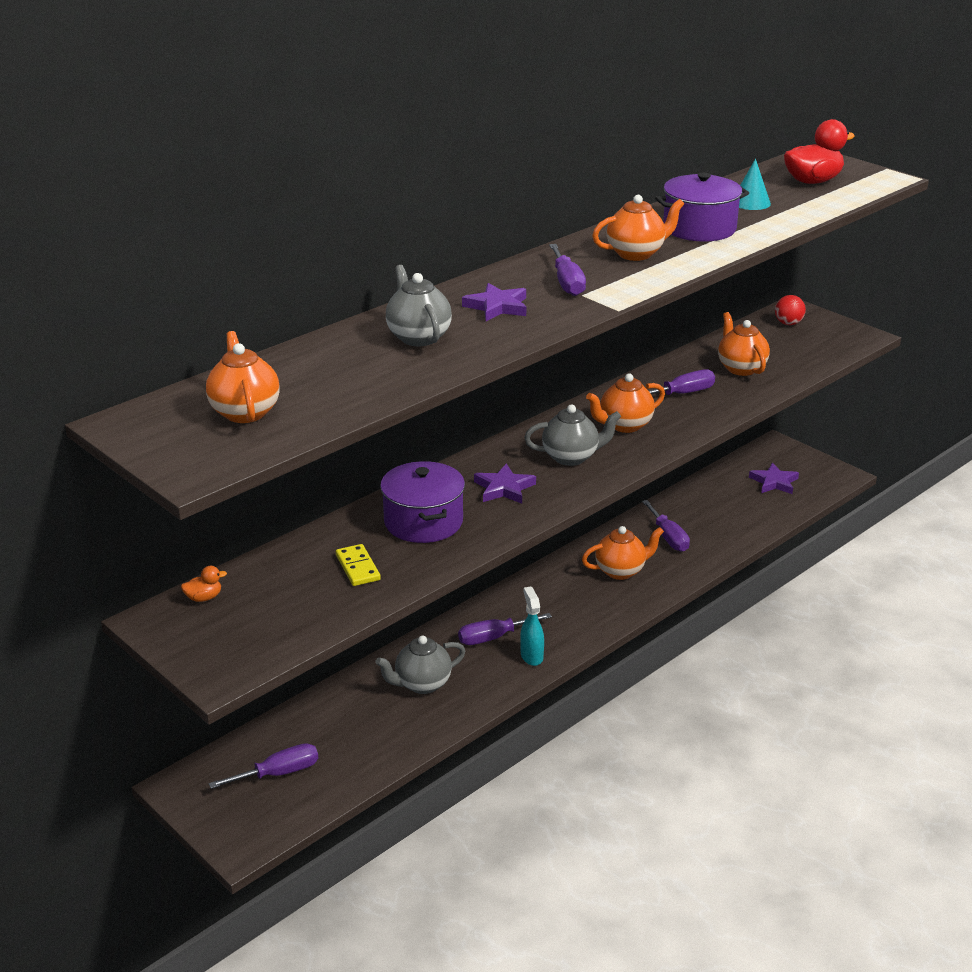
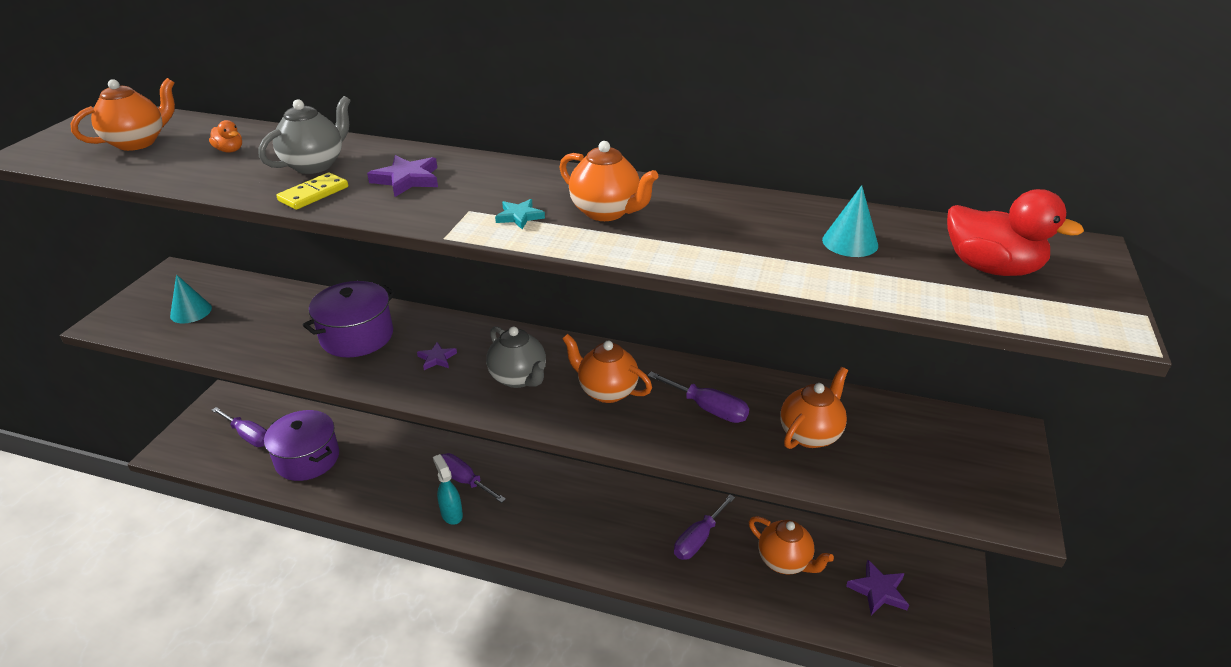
camera: 60 degrees right, 5 degrees up
(204, 598) = (207, 281): orange duck -> orange duck (230, 150)
(262, 615) = (191, 311): none -> turquoise cone
(358, 567) = (272, 329): yellow domino -> yellow domino (314, 194)
(422, 684) = (382, 464): grey teapot -> none
(504, 488) = (437, 358): purple star -> purple star, size x0.64
(531, 656) = (451, 514): turquoise spray bottle -> turquoise spray bottle turned 75 degrees counterclockwise
(567, 283) = (493, 196): purple screwdriver -> none
(612, 281) = (519, 216): none -> turquoise star
(621, 571) = (616, 525): orange teapot -> orange teapot (785, 561)
(699, 228) = (723, 230): purple pot -> purple pot (307, 458)
(788, 323) = (966, 439): red ball -> none

